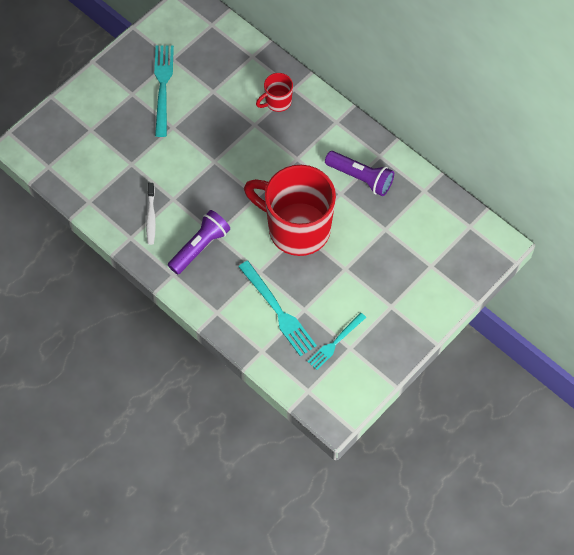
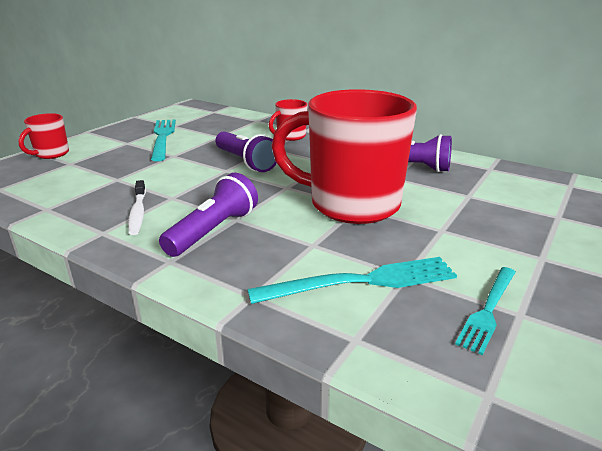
camera: 10 degrees left, 35 degrees down
(72, 109) = (51, 154): none -> red mug
(231, 149) = (246, 162): none -> purple flashlight
(278, 311) = (361, 282): turquoise fork -> turquoise fork turned 60 degrees counterclockwise

